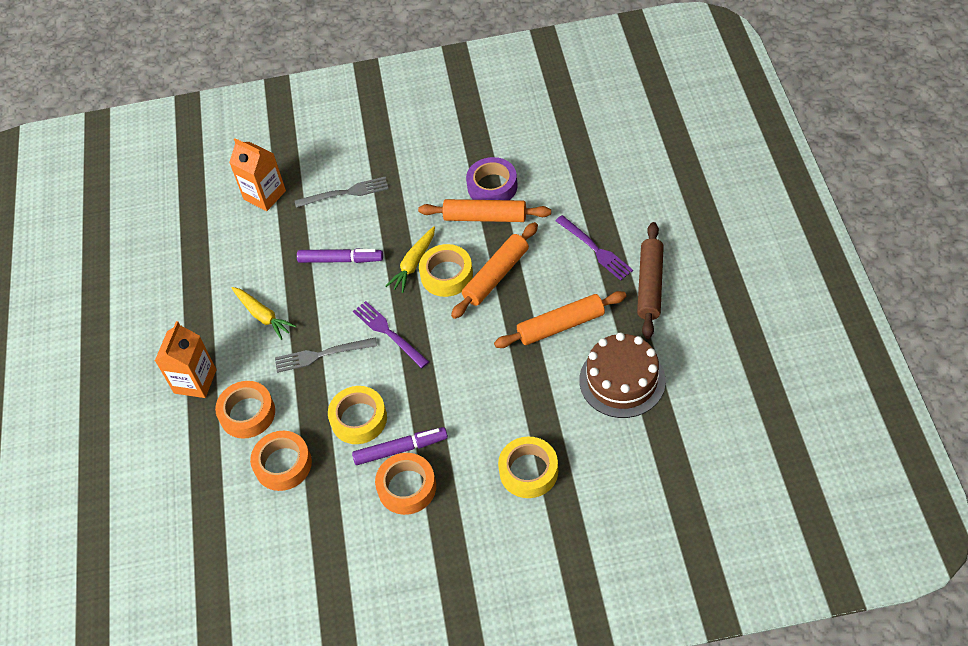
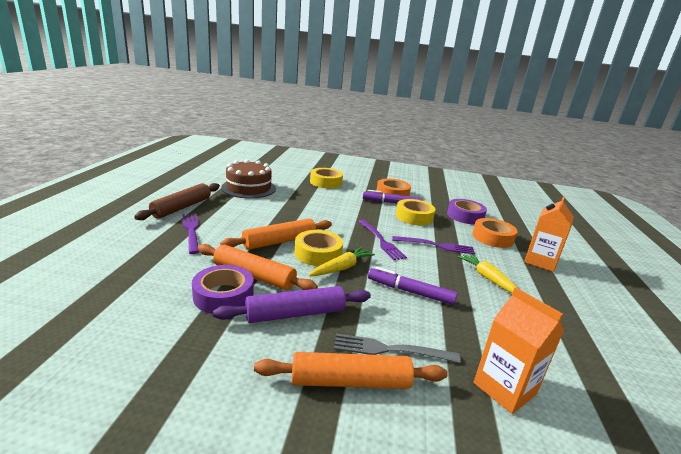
camera: 170 degrees left, 30 degrees down
(283, 464) = (465, 216): orange tape -> purple tape
(321, 355) = (436, 246): grey fork -> purple fork
(427, 194) = (295, 313): none -> purple rolling pin
(561, 326) = (259, 211): orange rolling pin -> orange rolling pin (350, 381)

